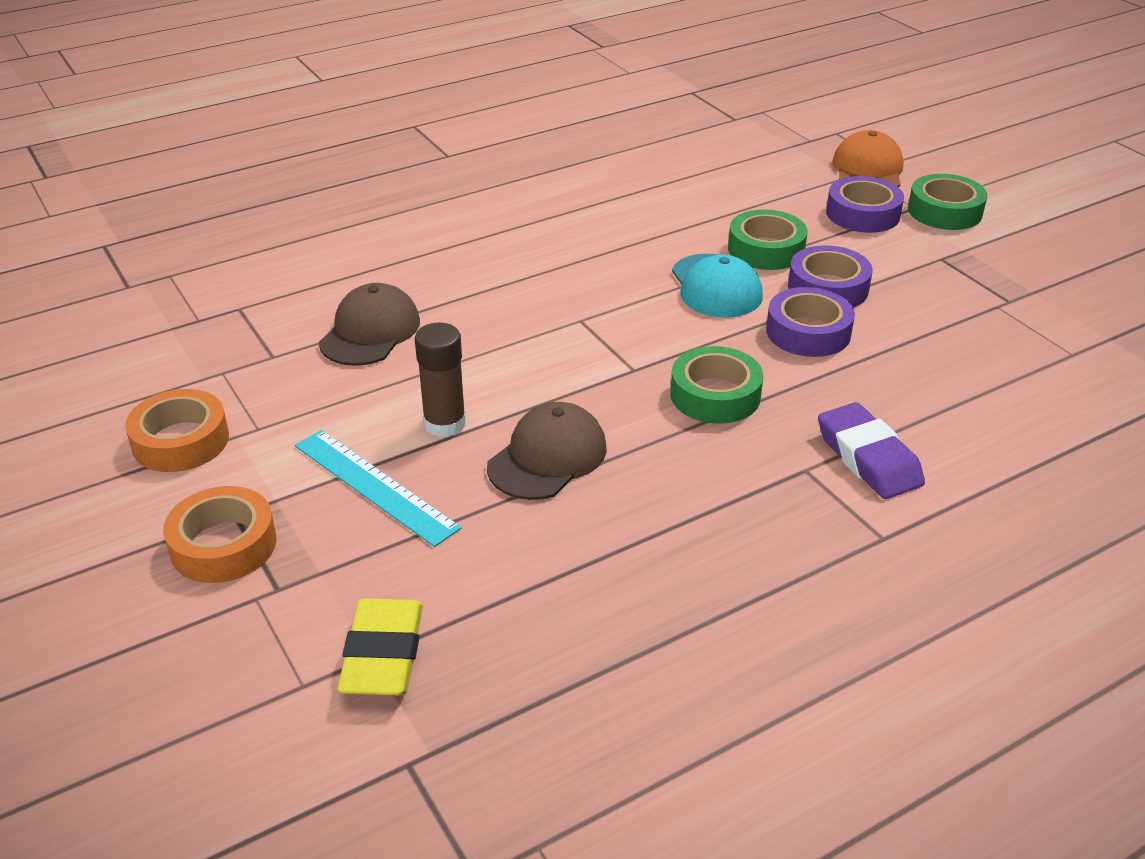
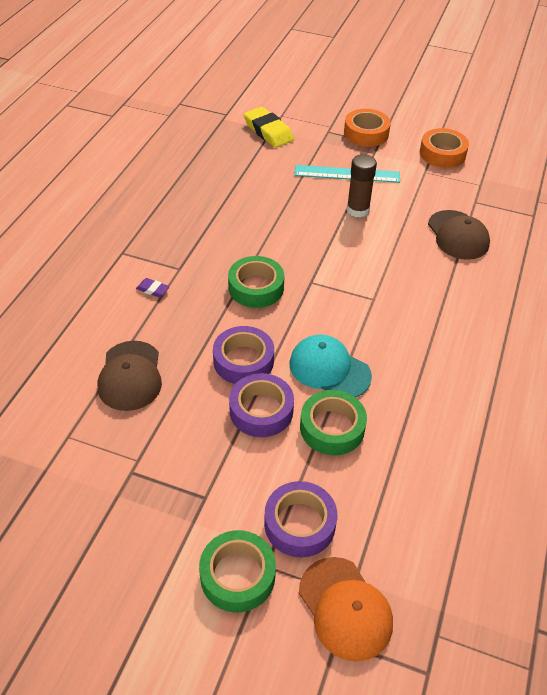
camera: 140 degrees right, 10 degrees up
(547, 457) = (297, 217): brown cap -> brown cap (130, 376)
(868, 458) = (153, 290): purple eraser -> purple eraser, size x0.47

